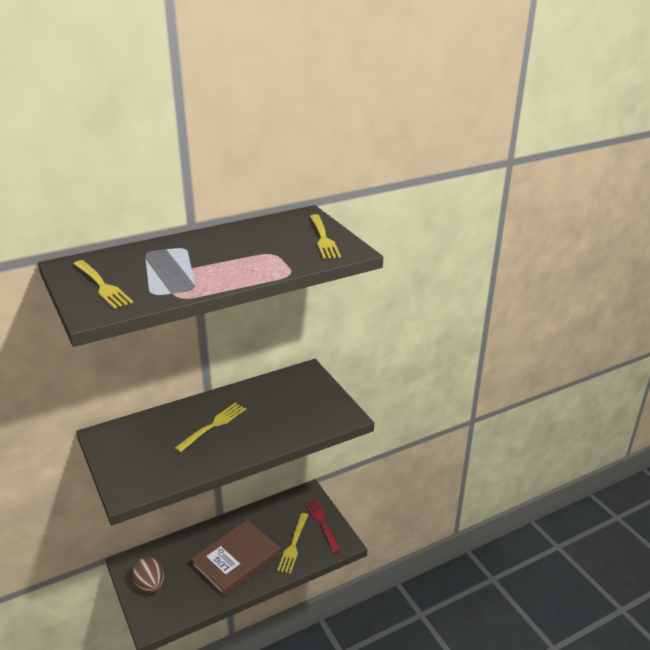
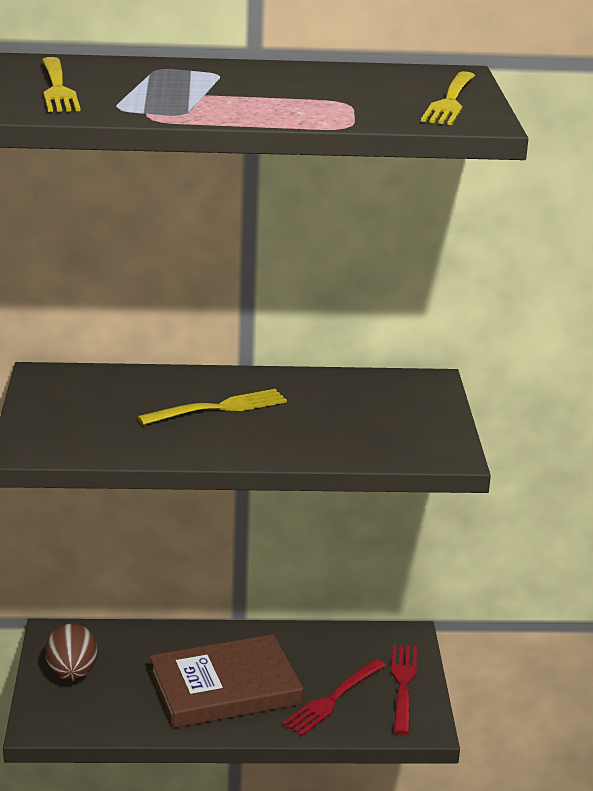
camera: 25 degrees right, 5 degrees down
(293, 545) = (333, 699): yellow fork -> red fork

